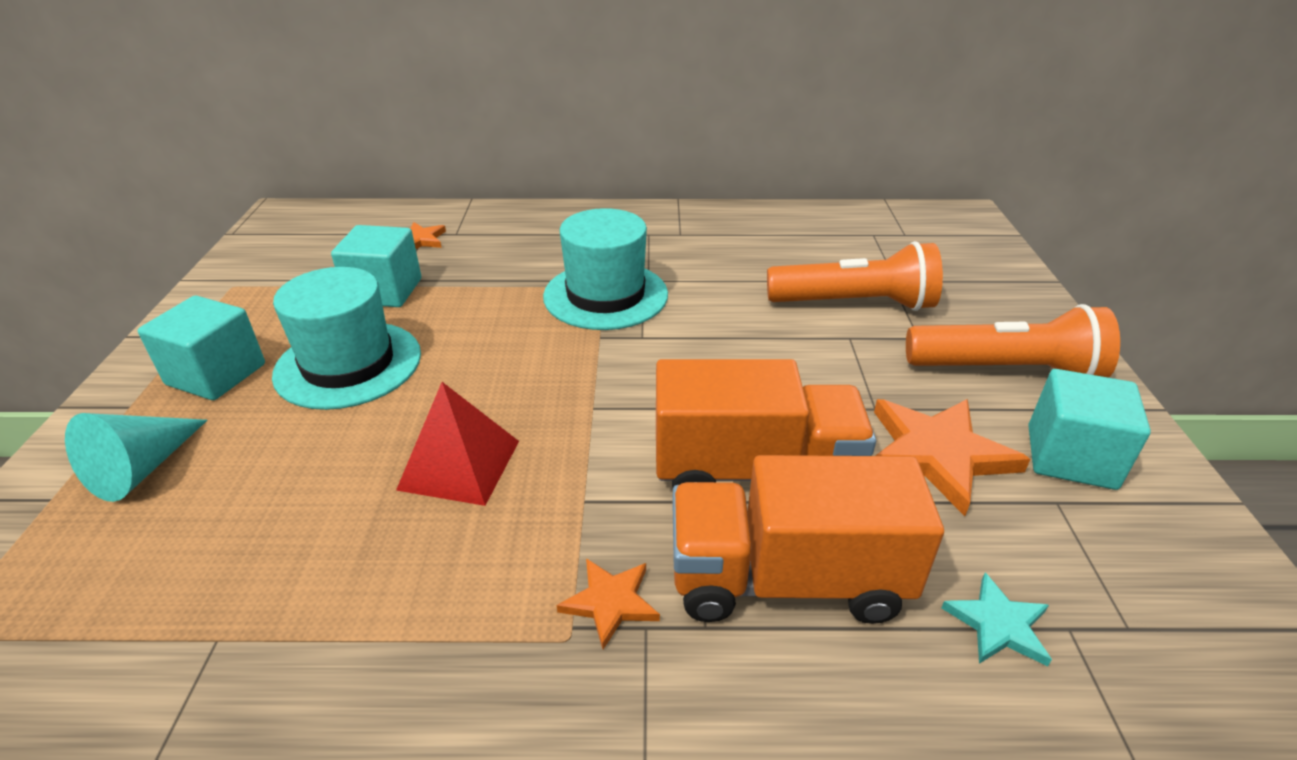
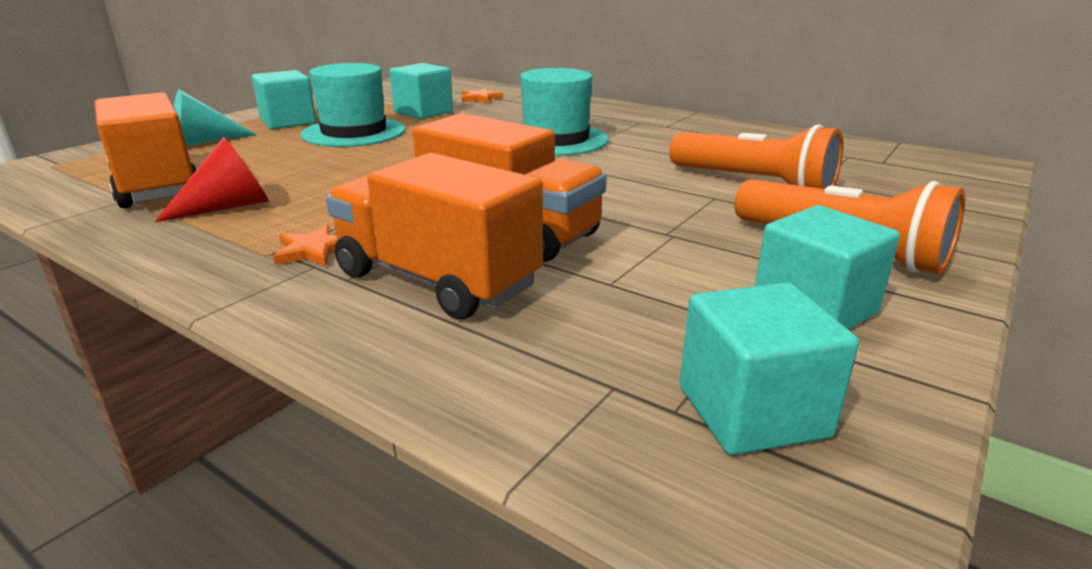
camera: 35 degrees right, 10 degrees down
(220, 593) = (157, 186): none -> orange truck
(394, 583) = (228, 207): none -> red cone
(459, 464) = (338, 179): red pyramid -> none
(937, 454) = (675, 268): orange star -> none
(998, 624) = (553, 359): turquoise star -> none
(1165, 597) = (752, 411): none -> turquoise cube

